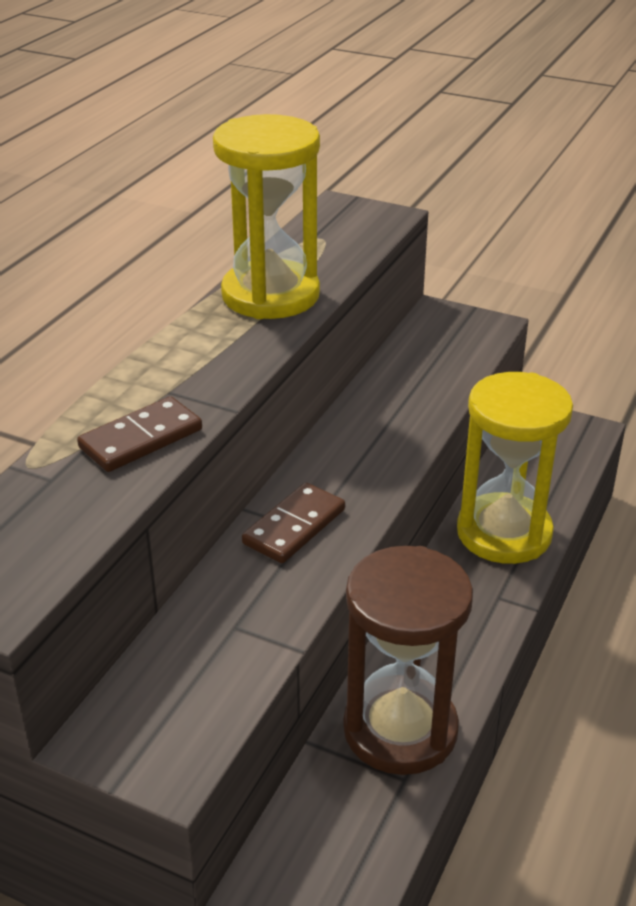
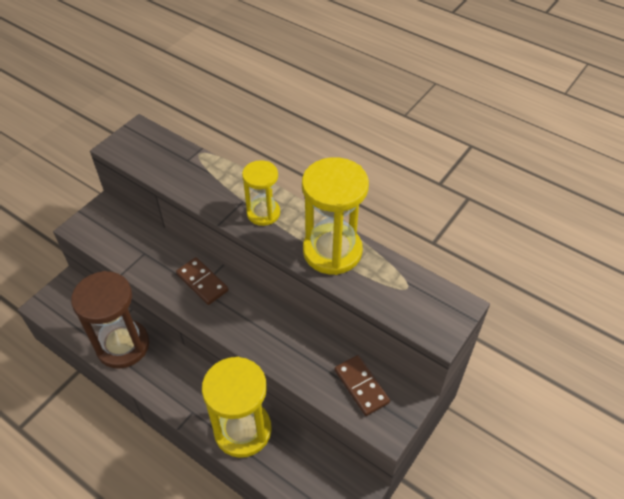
camera: 100 degrees right, 15 degrees up
(141, 438) = (206, 189): brown domino -> brown domino (361, 386)
(198, 365) = (263, 213): none -> yellow hourglass

